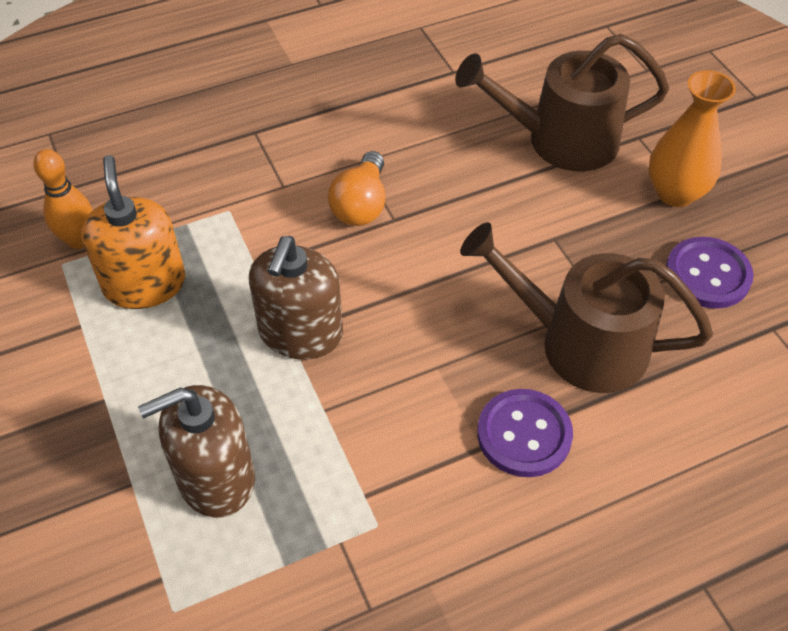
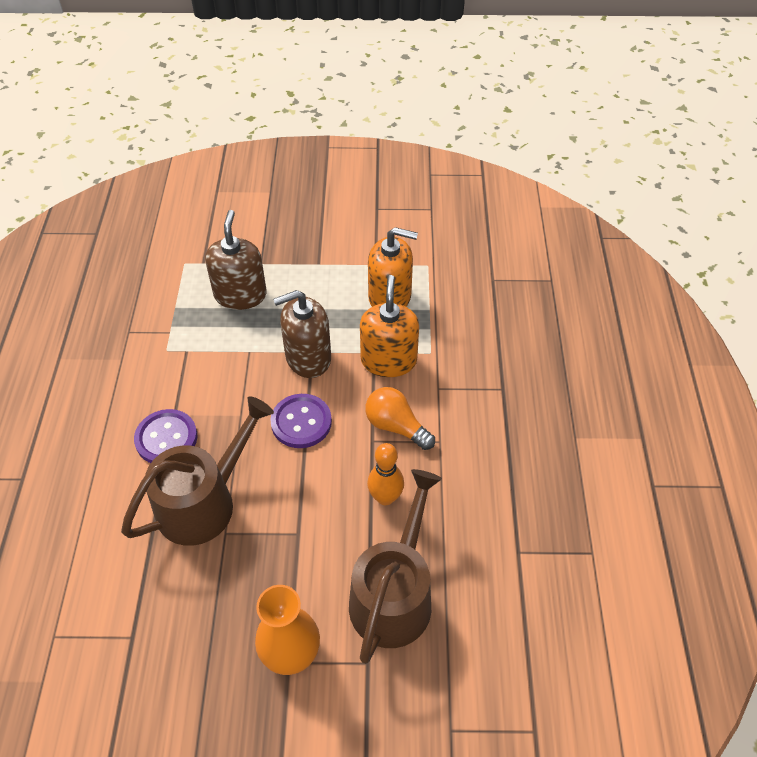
camera: 115 degrees right, 0 degrees up
(79, 240) = (443, 276): orange bowling pin -> orange bowling pin (385, 497)
(262, 246) = (388, 360): none -> orange soap dispenser
(300, 333) = (308, 358): brown soap dispenser -> brown soap dispenser turned 60 degrees counterclockwise
(707, 275) = (202, 622): purple button -> purple button (301, 422)

